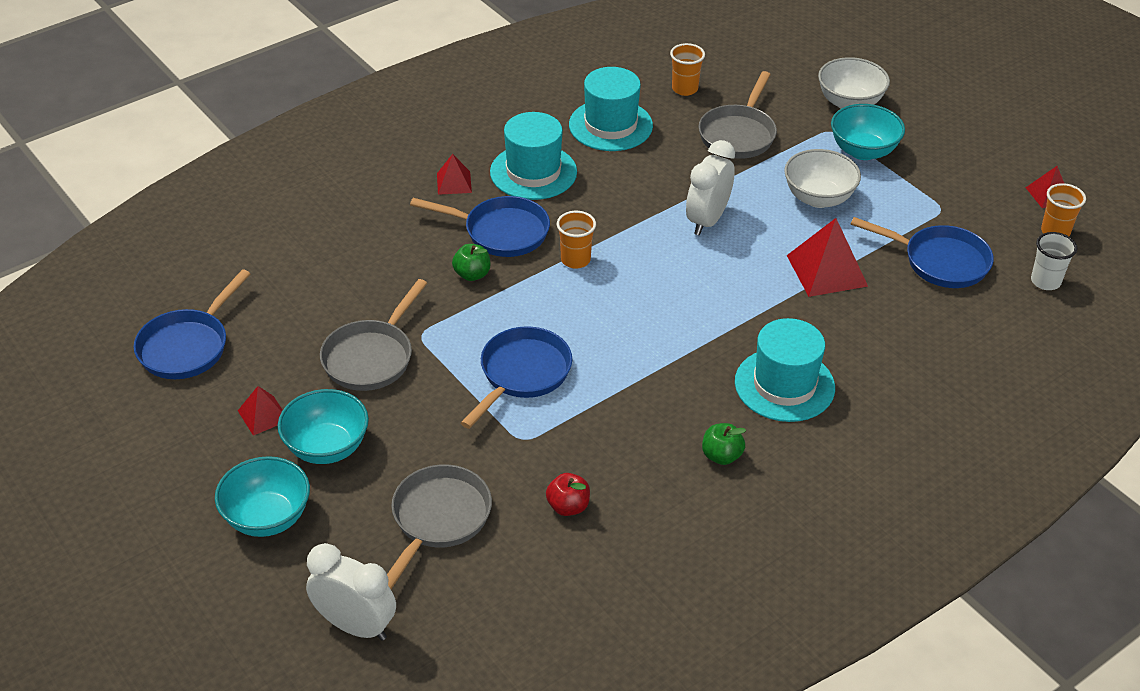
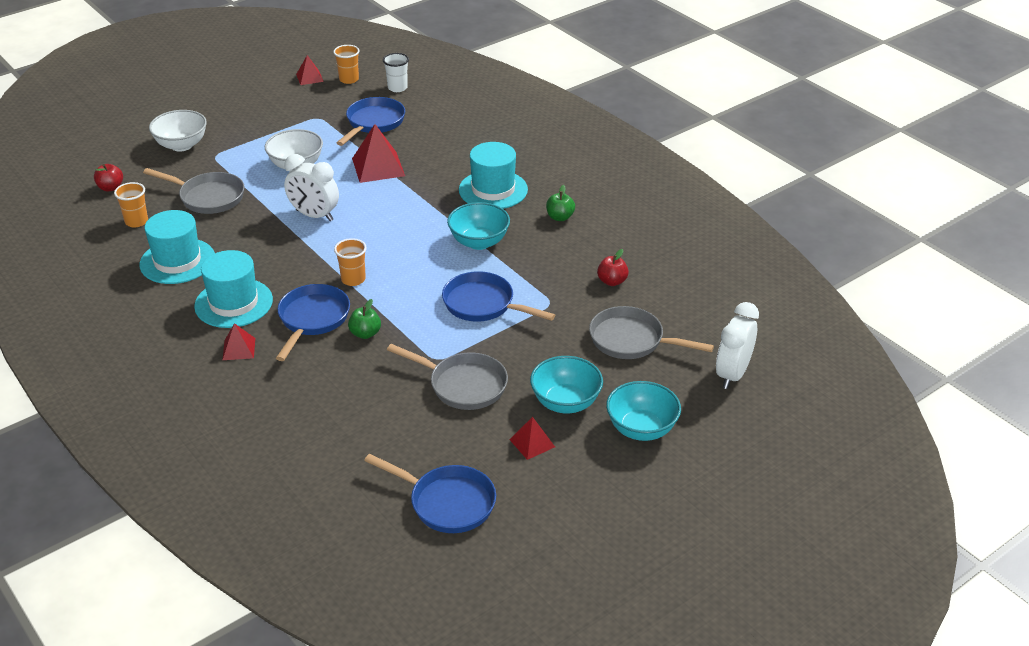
camera: 90 degrees left, 5 degrees down
(750, 63) = (110, 188): none -> red apple
(863, 151) = (244, 143): turquoise bowl -> turquoise bowl (479, 242)

